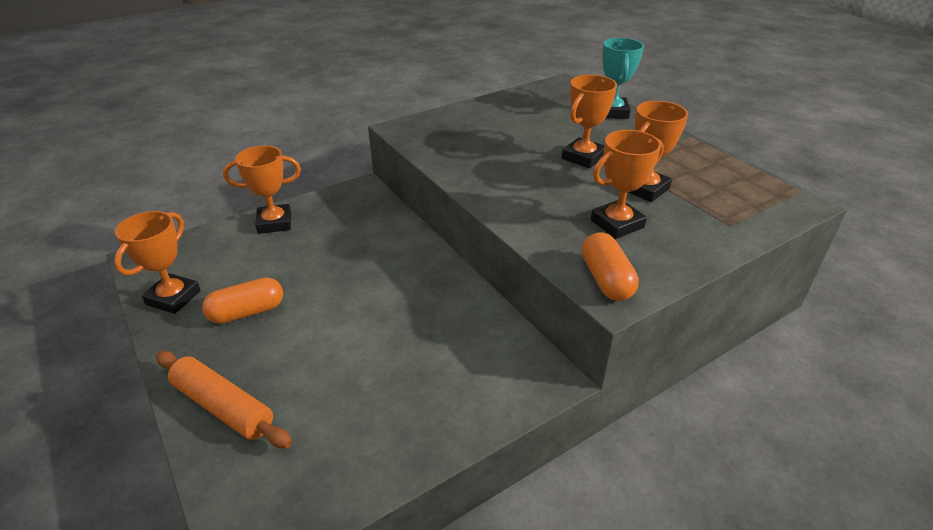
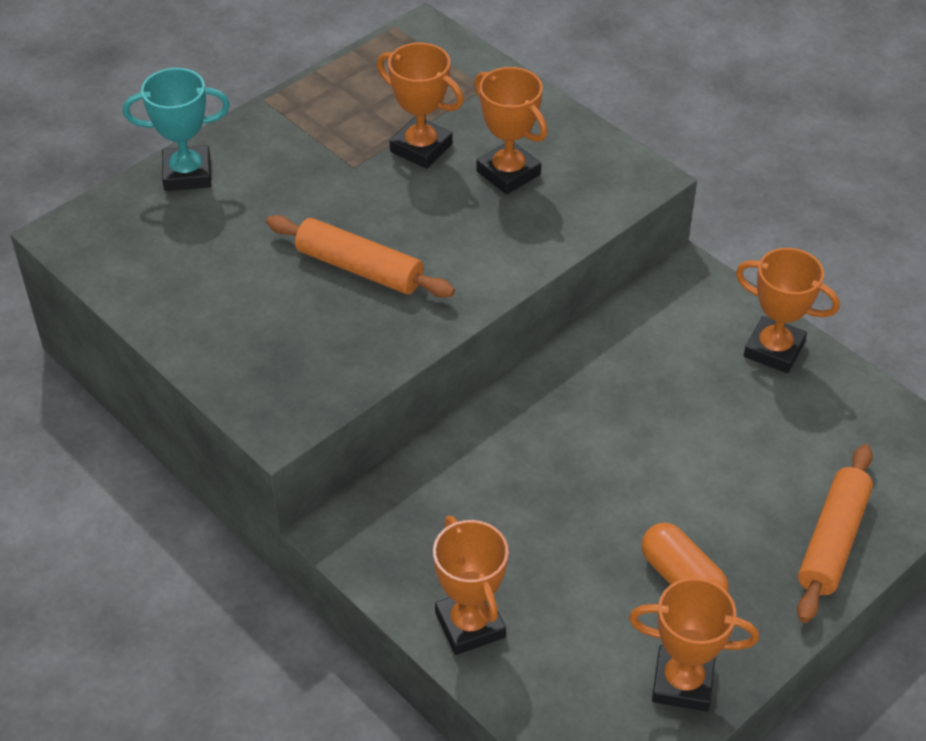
camera: 100 degrees left, 10 degrees up
(519, 158) = (359, 268): none -> orange rolling pin
(583, 157) = (346, 203): orange trophy -> orange trophy (774, 350)
(606, 279) = (617, 182): orange capsule -> none

